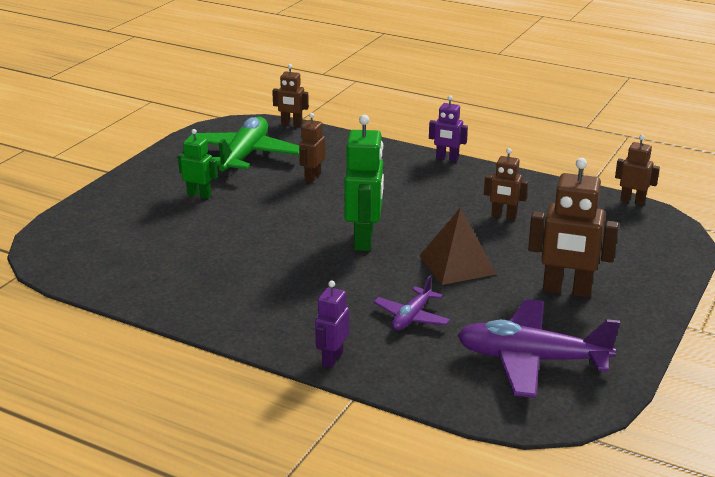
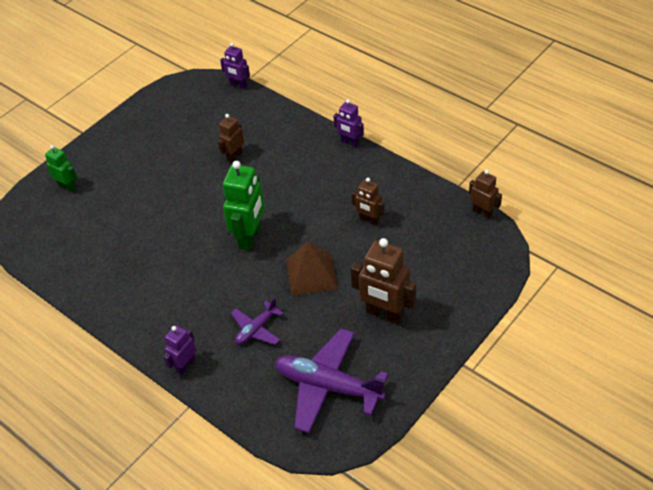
camera: 15 degrees right, 20 degrees up
(199, 195) = (141, 169): green robot -> green robot (67, 186)
(244, 156) = (189, 124): green plane -> none
(291, 124) = (238, 85): brown robot -> purple robot

